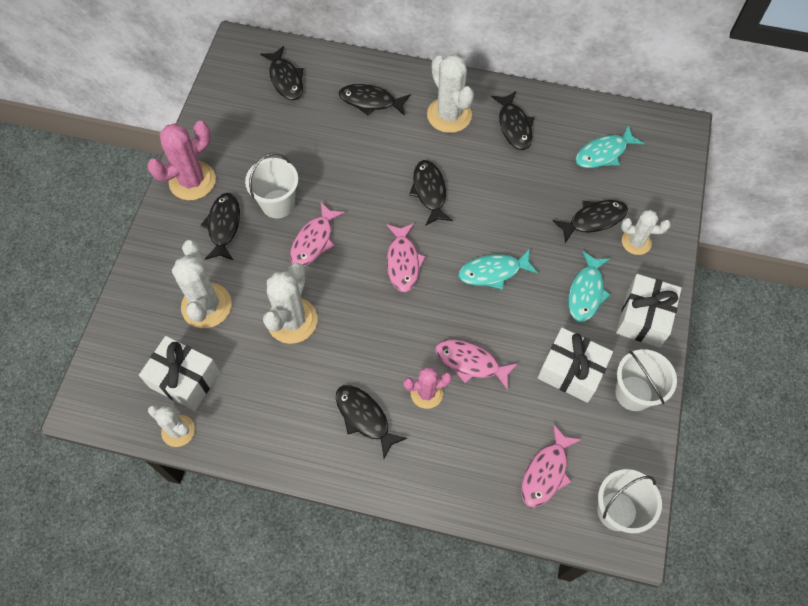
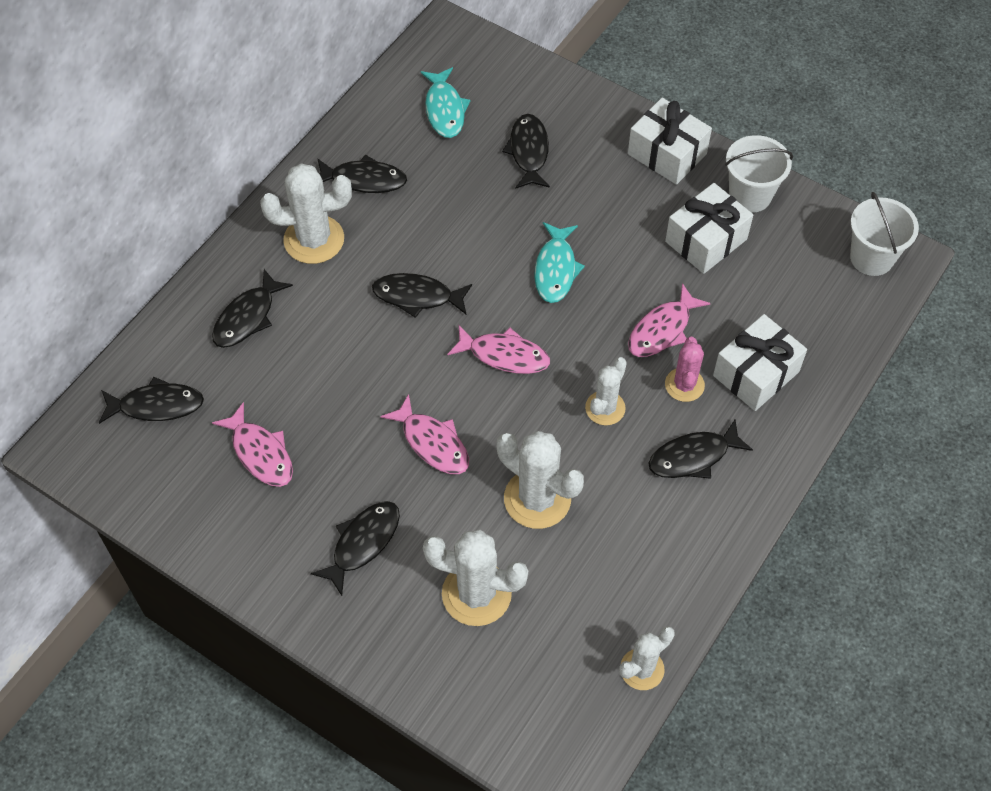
camera: 70 degrees left, 5 degrees down
(184, 379) = (573, 645): white gift -> white gift (756, 373)
(192, 181) = (271, 565): pink cactus -> none
(224, 226) = (362, 543): black fish -> black fish turned 105 degrees clockwise
(278, 204) = (357, 469): white bucket -> none
(546, 472) = (812, 304): pink fish -> pink fish (260, 453)
(586, 292) = (617, 192): turquoise fish -> none
(636, 242) = (573, 125): white cactus -> white cactus (605, 408)

